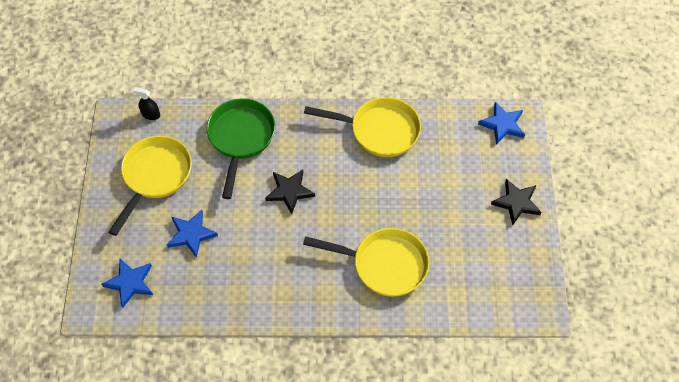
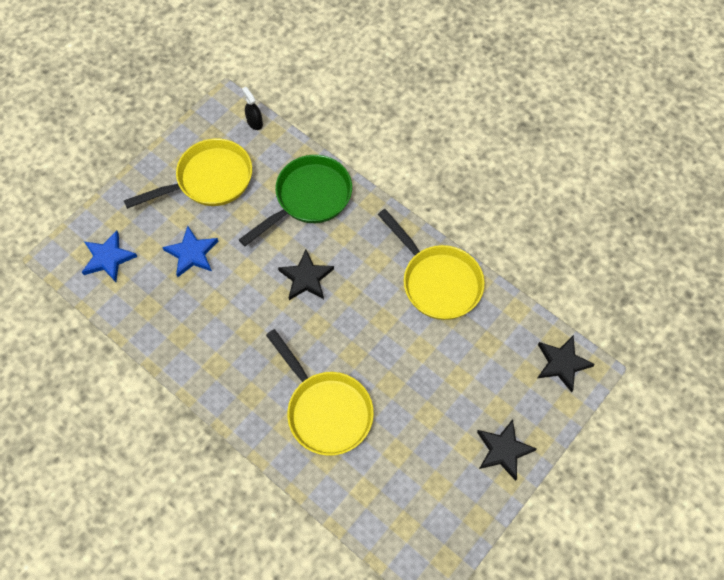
camera: 40 degrees right, 5 degrees up
(502, 125) = (562, 363): blue star -> black star

